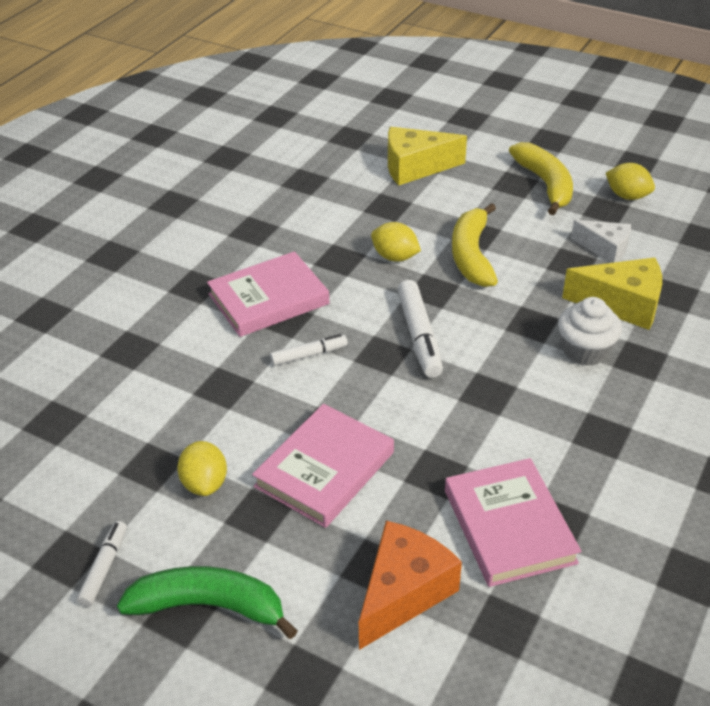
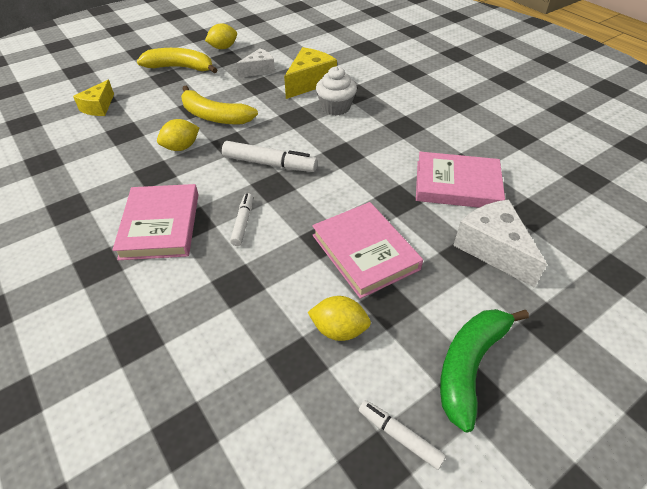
camera: 65 degrees left, 5 degrees up
(403, 593) = (493, 249): orange cheese -> white cheese
(415, 167) = (99, 107): yellow cheese -> yellow cheese, size x0.65

